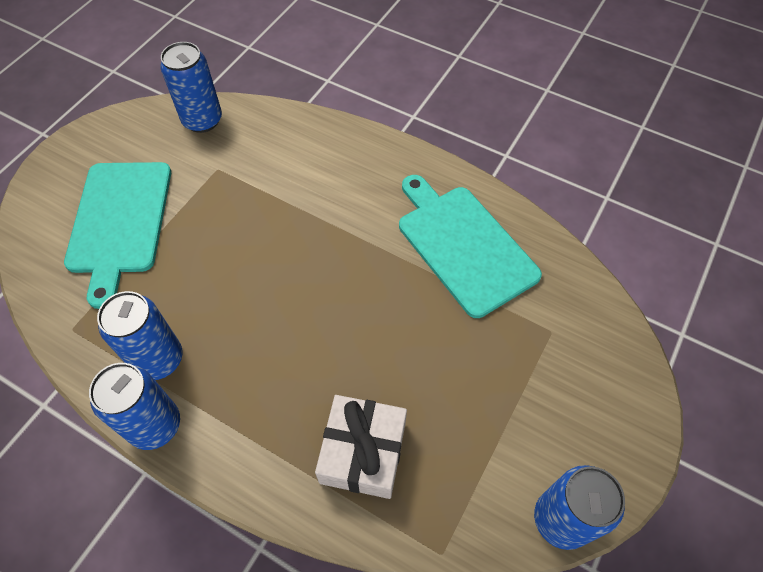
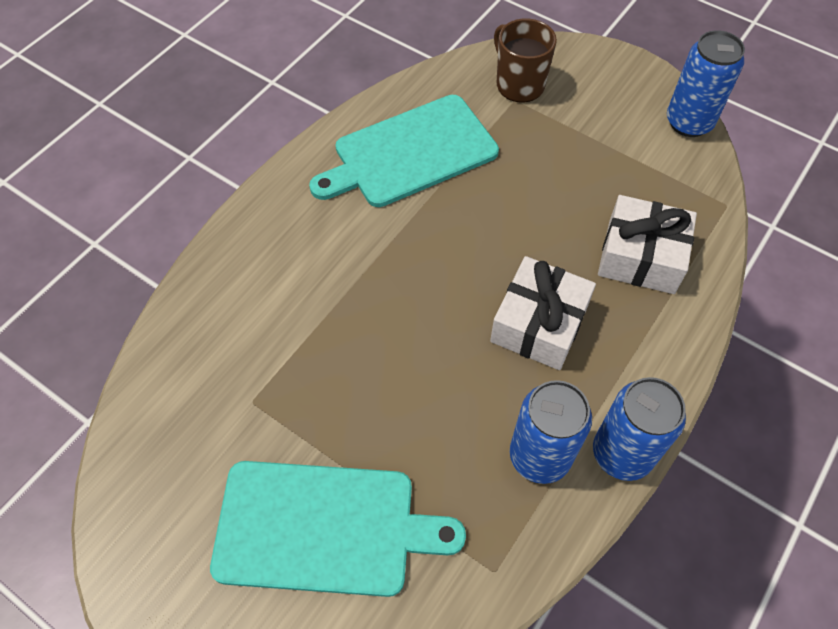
camera: 85 degrees left, 0 degrees up
(202, 120) = (153, 425): blue can -> none
(283, 357) = (539, 324): none -> white gift
(575, 334) = (519, 84): none -> brown mug

